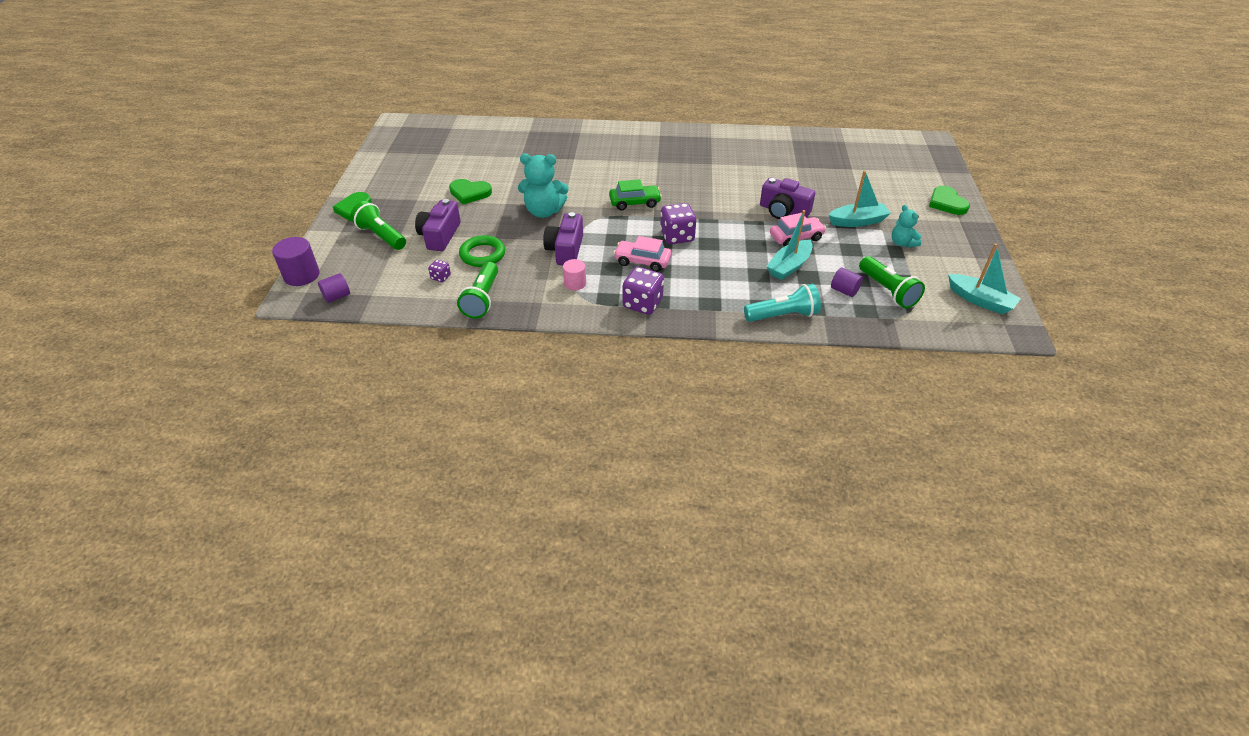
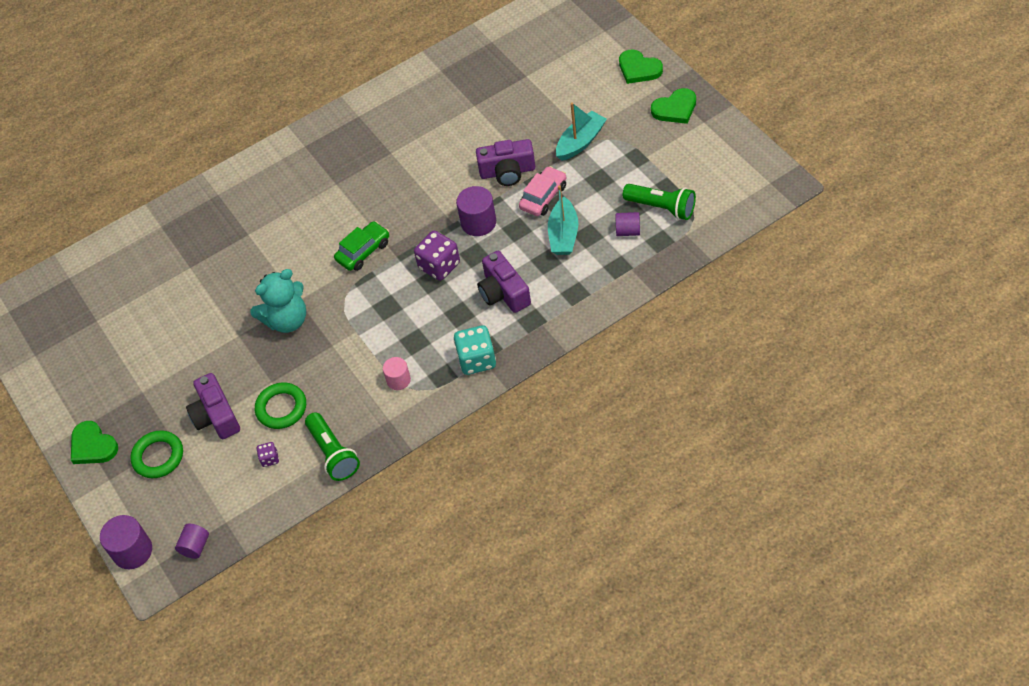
camera: 30 degrees left, 10 degrees up
(381, 236) = (158, 457): green flashlight -> green ring
(470, 193) = (188, 347): green heart -> green heart (675, 109)
(565, 250) = (353, 350): purple camera -> purple camera (503, 292)
(642, 261) = (434, 315): pink car -> none
(642, 304) = (477, 360): purple dice -> turquoise dice
(731, 227) = (478, 222): none -> purple cylinder
(782, 315) = (600, 292): turquoise flashlight -> none
(902, 243) = (635, 144): turquoise teddy bear -> none
(980, 300) = (738, 169): turquoise boat -> none

